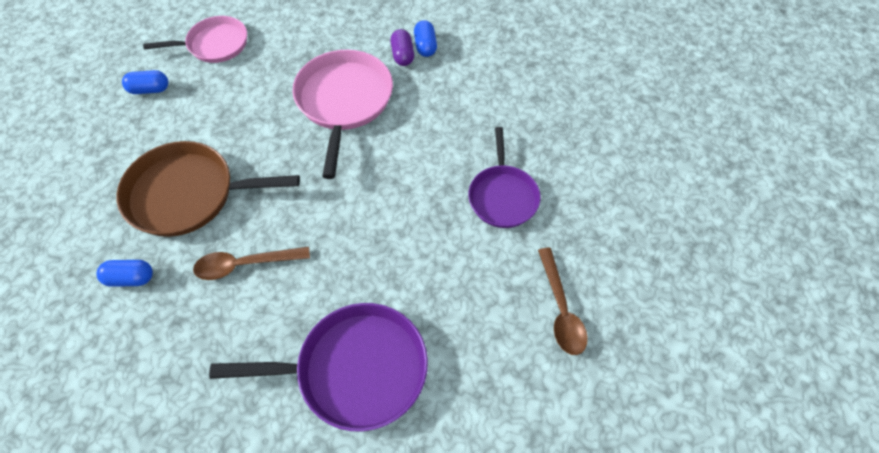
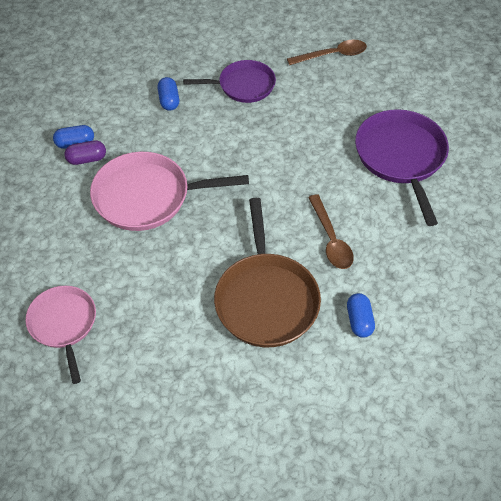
camera: 95 degrees left, 5 degrees down
(149, 89) = (133, 372): blue capsule -> blue capsule (169, 100)

